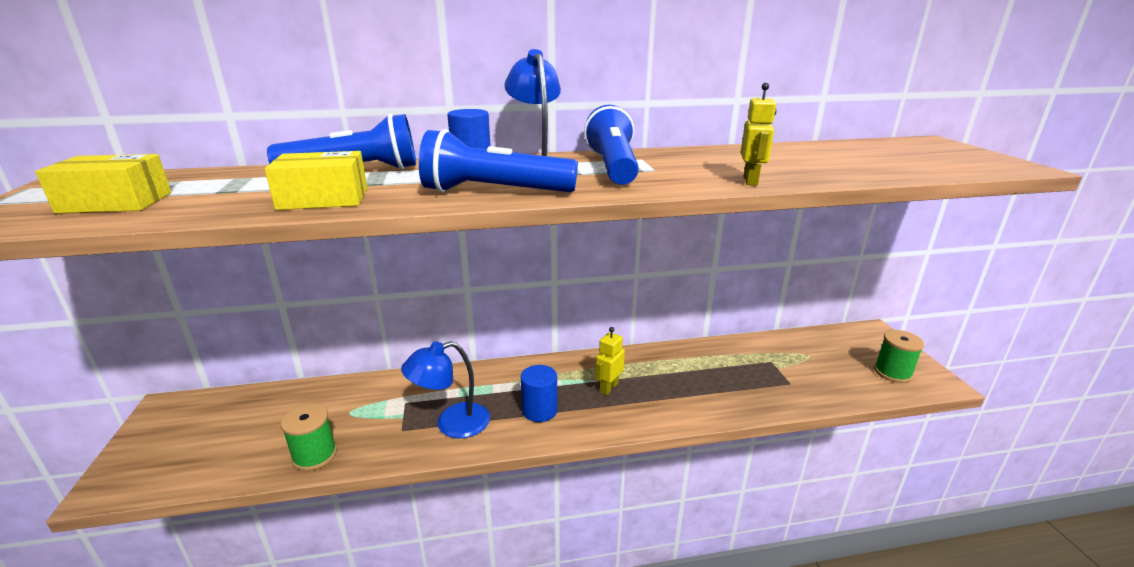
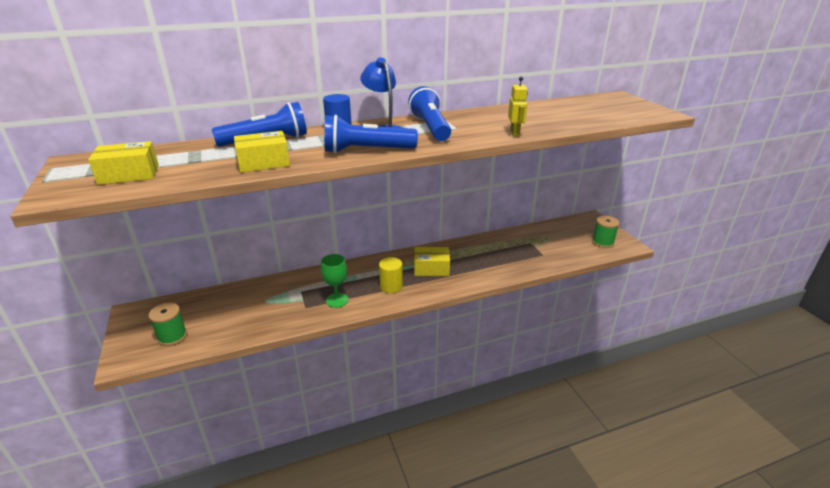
camera: 10 degrees left, 5 degrees up
(315, 455) = (254, 328): green spool -> green spool (172, 336)
(452, 424) = (337, 300): blue lamp -> green goblet
(539, 410) = (391, 286): blue cylinder -> yellow cylinder
(608, 387) = (431, 268): yellow robot -> yellow box

